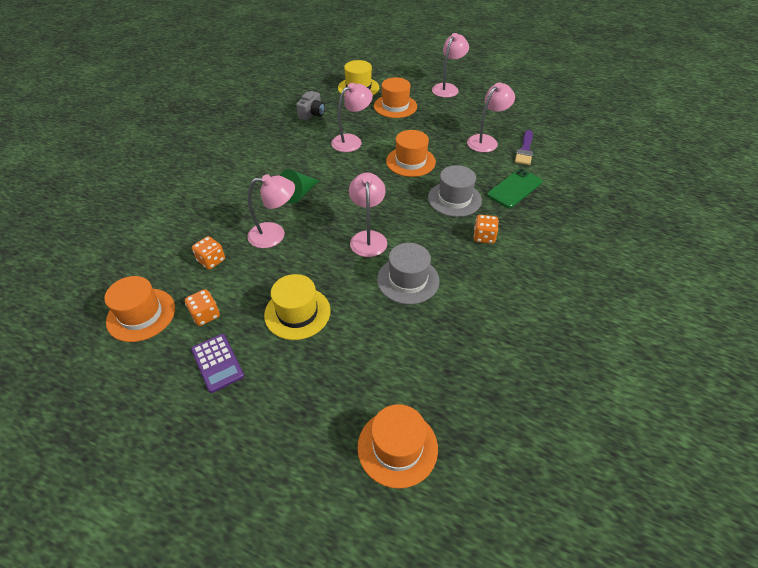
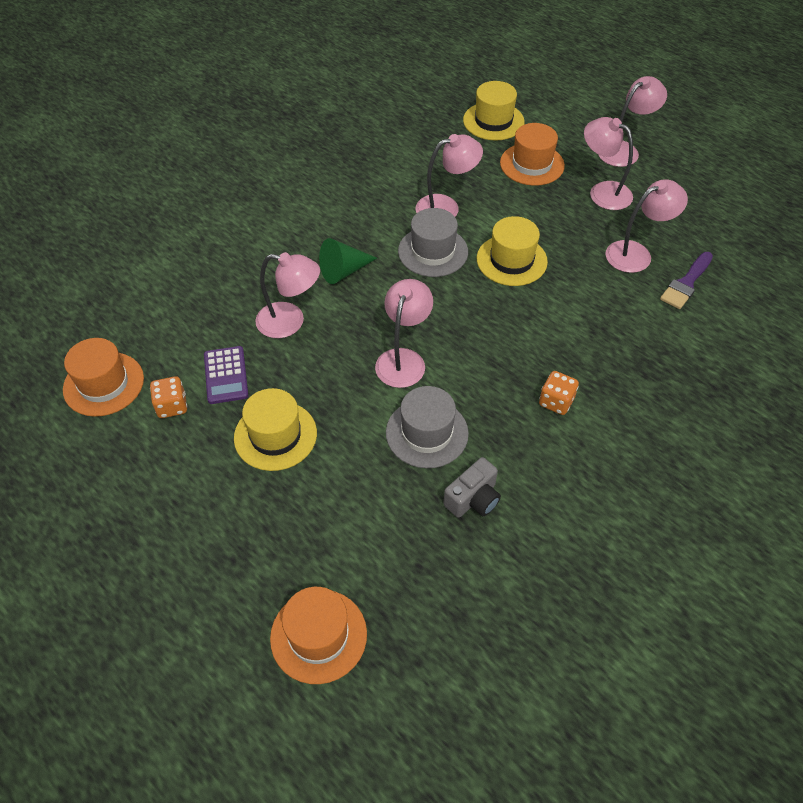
camera: 20 degrees right, 5 degrees up
(211, 260) = (203, 337): orange dice -> none
(217, 363) = (164, 469): purple calculator -> purple calculator (226, 375)
(312, 114) = (411, 150): grey camera -> grey camera (473, 499)
(410, 161) = (511, 260): orange hat -> yellow hat
(447, 112) = (602, 192): none -> pink lamp
(454, 199) = (544, 334): grey hat -> grey hat (433, 251)
(514, 188) = (637, 340): green phone -> none

